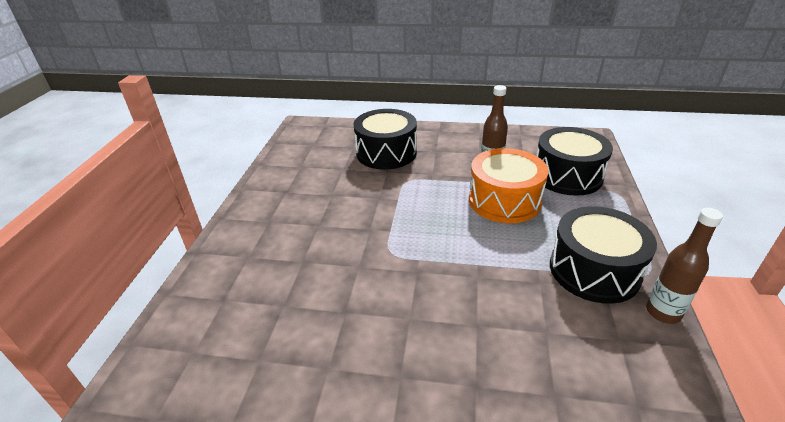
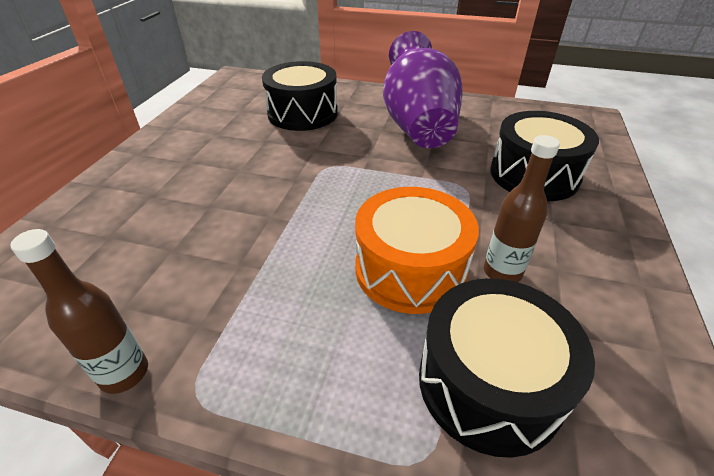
camera: 95 degrees right, 5 degrees up
(309, 204) = (418, 124): none -> purple vase
(594, 270) = (232, 325): black drum -> black drum (302, 113)

